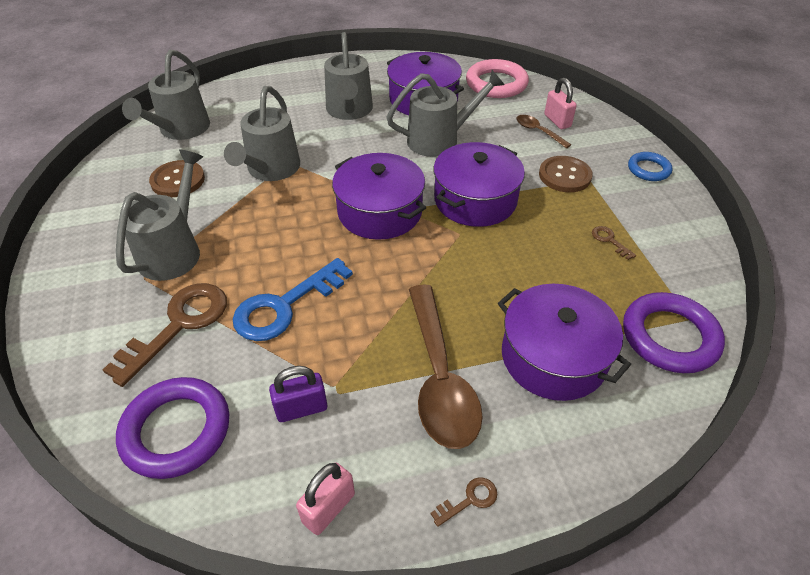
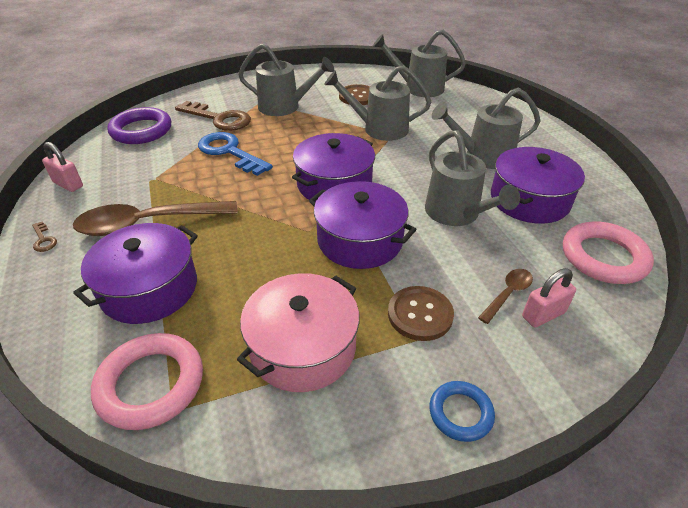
camera: 85 degrees right, 5 degrees down
(301, 408) = (141, 168): purple padlock -> none
(609, 241) = (303, 347): brown key -> pink pot
(669, 337) = (151, 384): purple ring -> pink ring

